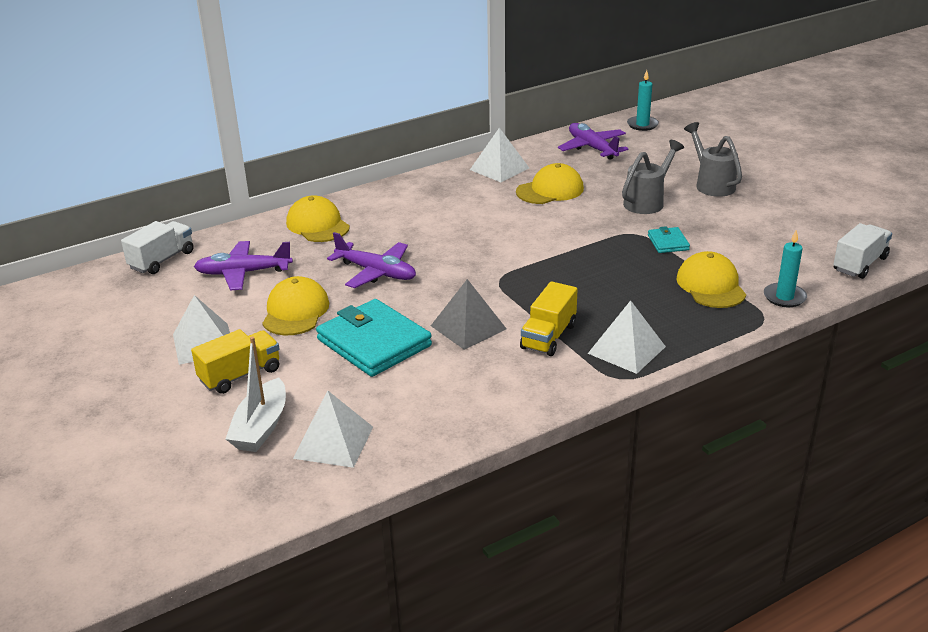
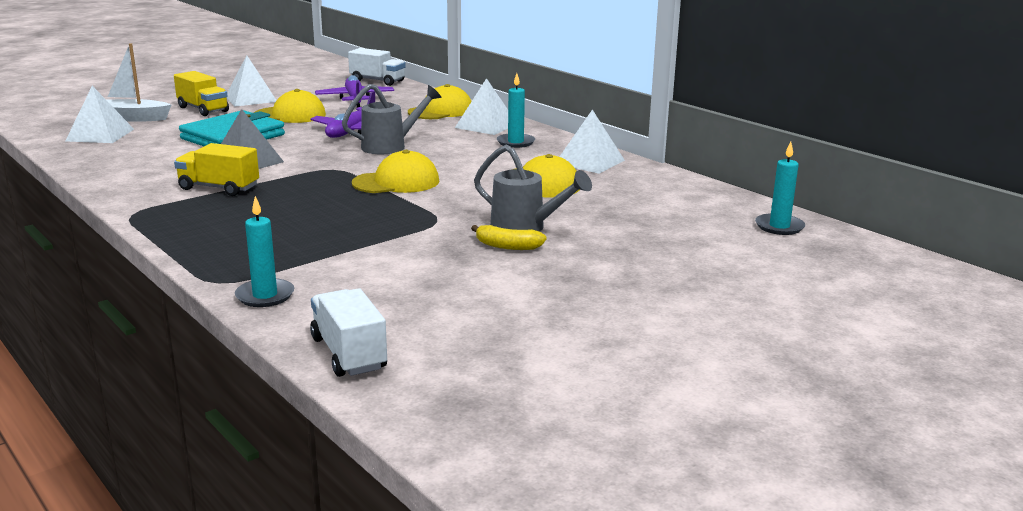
camera: 80 degrees right, 10 degrees down
(438, 194) = (515, 142): none -> turquoise candle
(592, 148) = (676, 200): purple plane -> none
(626, 350) = (180, 217): white pyramid -> white pyramid (486, 125)
(668, 242) = (413, 237): turquoise wallet -> none
(683, 209) = (507, 246): none -> yellow banana
(711, 285) = (303, 256): yellow cap -> yellow cap (396, 182)
(712, 184) = (594, 264): grey watering can -> grey watering can (390, 146)
(859, 264) = (349, 353): white truck -> white truck turned 150 degrees counterclockwise

